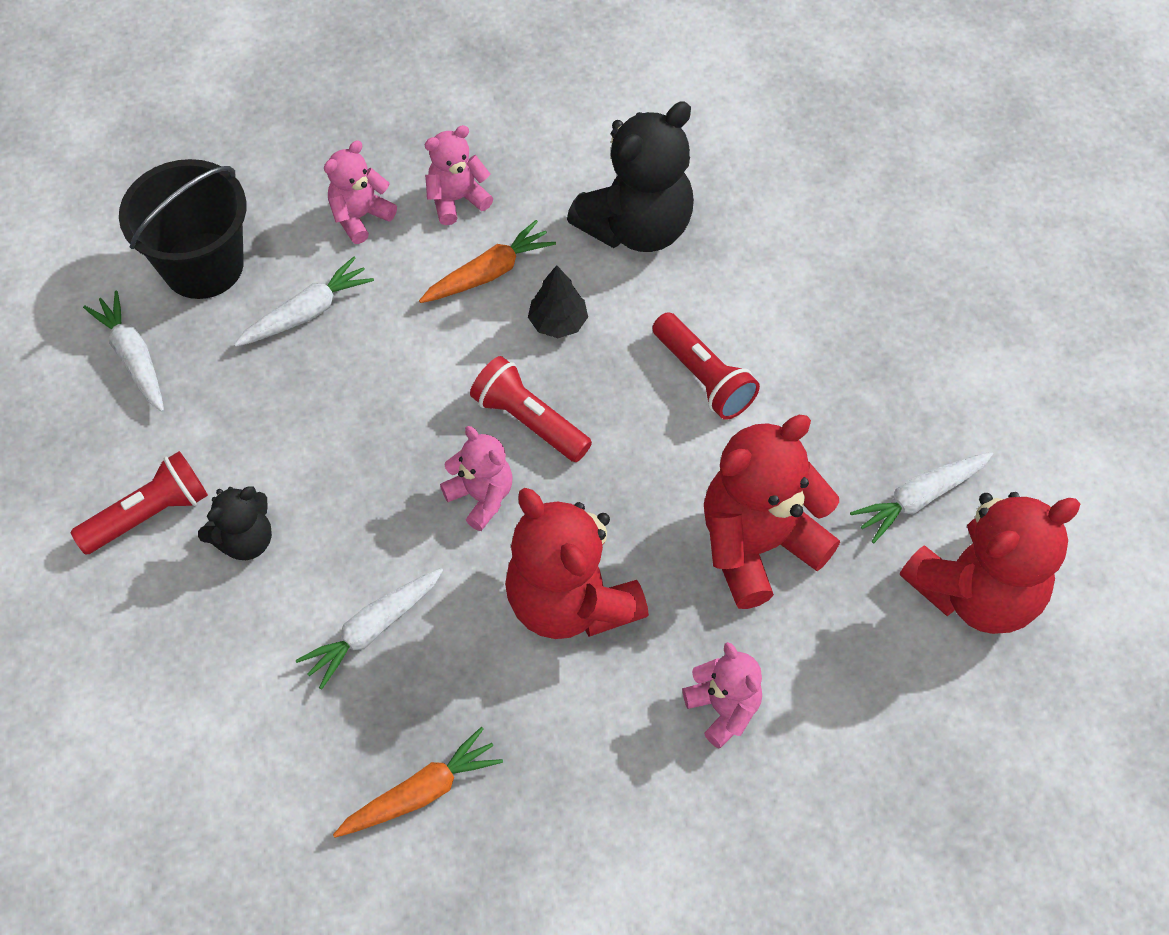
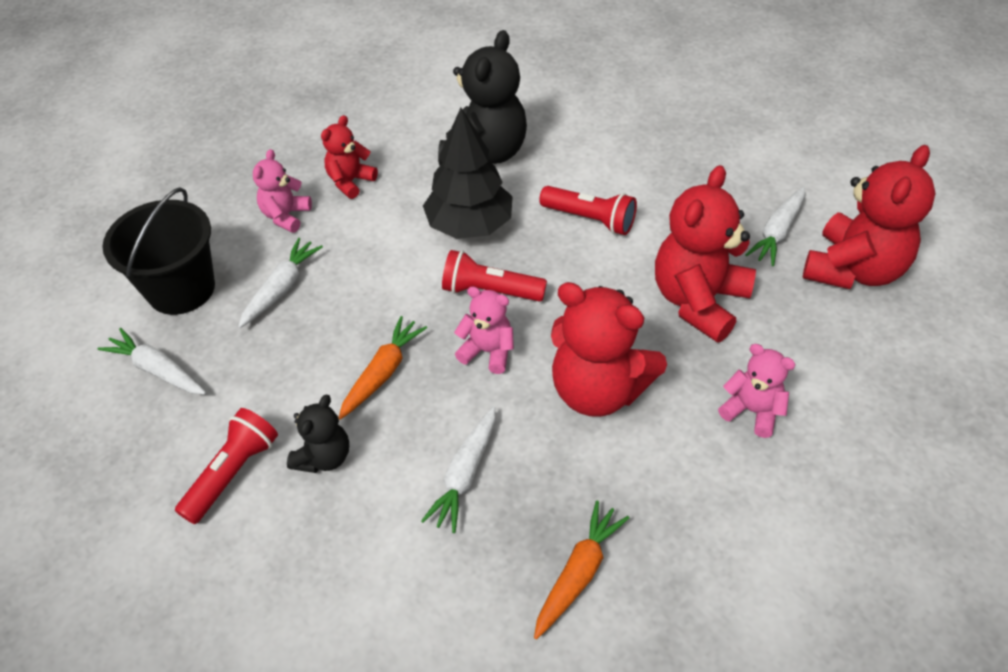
camera: 25 degrees left, 10 degrees down
(457, 199) = (350, 182): pink teddy bear -> red teddy bear
(489, 273) = (401, 215): orange carrot -> orange carrot (383, 373)
(558, 322) = (470, 225): black tree -> black tree, size x1.93

